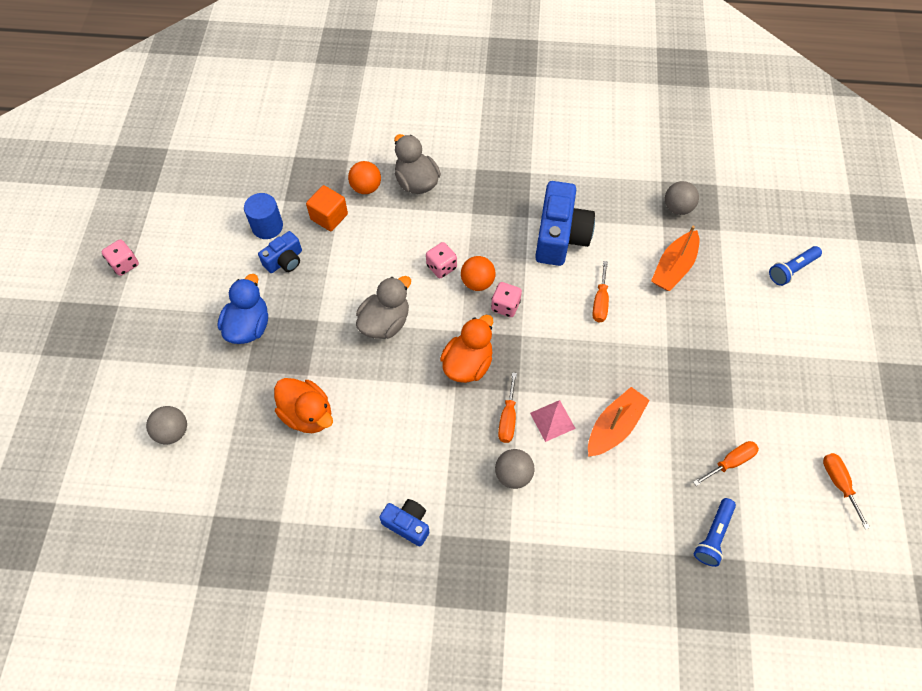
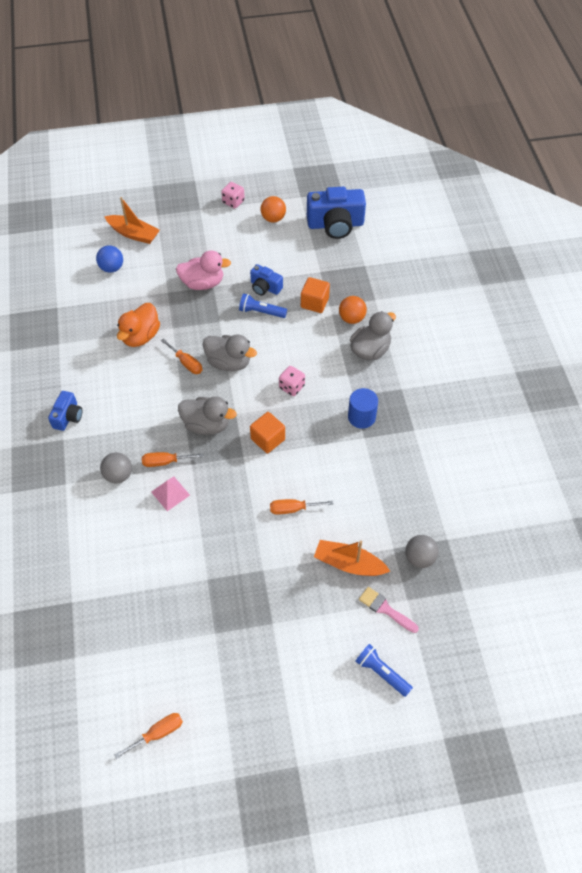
camera: 75 degrees right, 5 degrees down
(172, 432) = (112, 268): grey ball -> blue ball
(248, 326) = (203, 283): blue duck -> pink duck
(267, 226) = (292, 268): blue cylinder -> blue cylinder (361, 417)
(468, 364) = (206, 425): orange duck -> grey duck
(477, 282) = (284, 415): orange ball -> orange ball (273, 218)
(505, 306) = (268, 439): pink dice -> orange cube
(560, 236) = (352, 466): blue camera -> blue camera (335, 224)
(614, 427) = (174, 540): orange boat -> orange boat (134, 234)
(713, 536) = (91, 629): blue flashlight -> blue flashlight (261, 312)
(727, 250) = (385, 609): none -> pink brush
(730, 462) = (160, 636): orange screwdriver -> orange screwdriver (186, 363)

